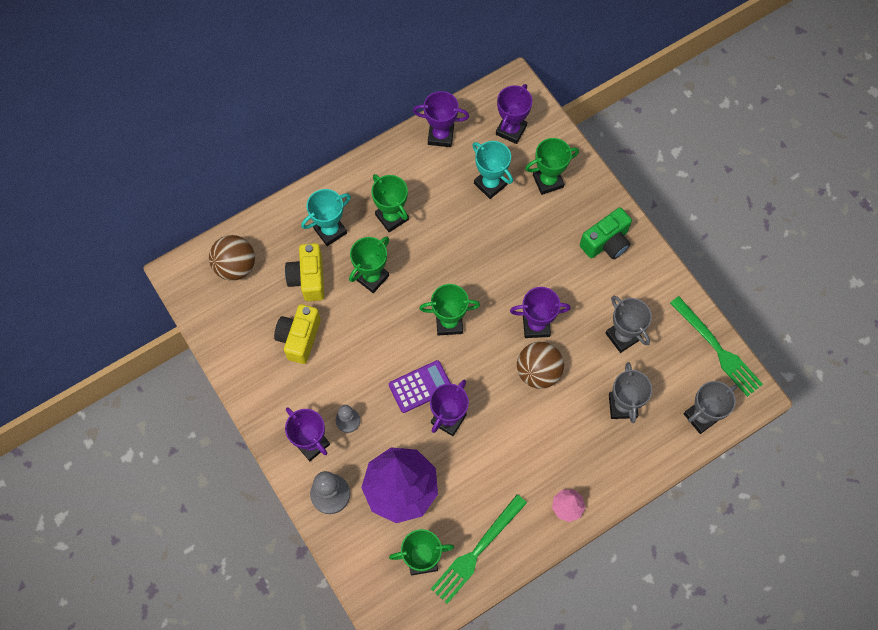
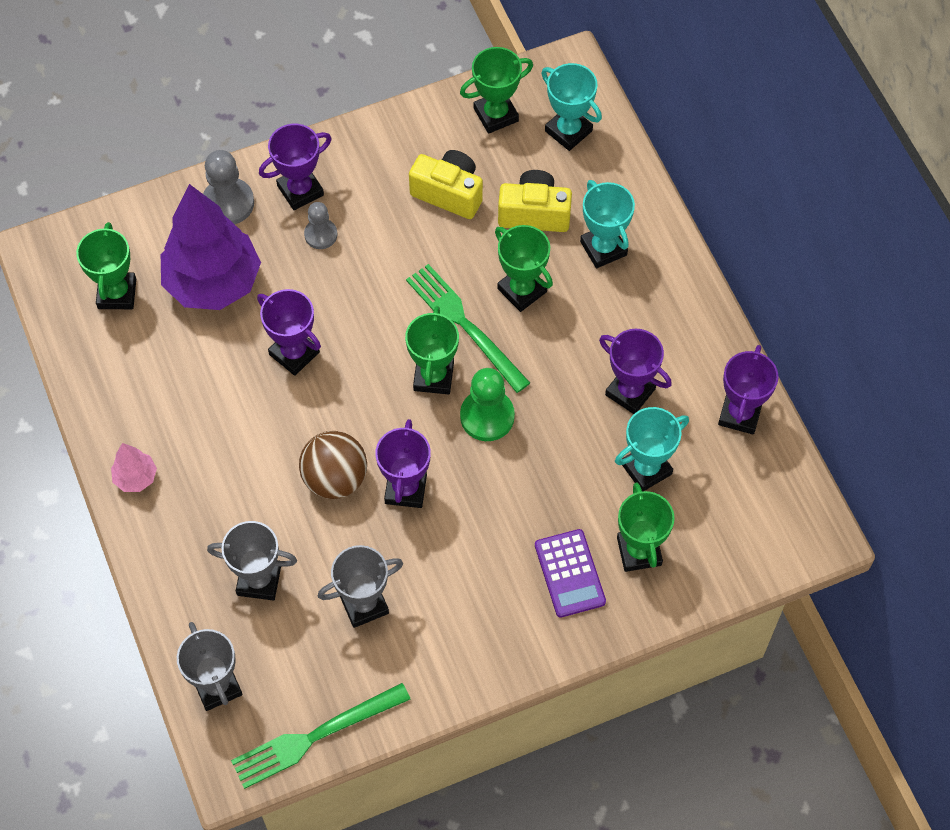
camera: 100 degrees right, 5 degrees down
(236, 266) = (568, 131): brown ball -> turquoise trophy
(392, 217) = (612, 328): green trophy -> green trophy (496, 115)
(420, 386) = (348, 326): purple calculator -> purple calculator (569, 573)
(472, 284) = (487, 416): none -> green pawn
(477, 551) = (109, 358): green fork -> green fork (465, 325)
(511, 130) = (737, 515): purple trophy -> purple trophy (630, 392)
(606, 242) = (520, 614): green camera -> none

